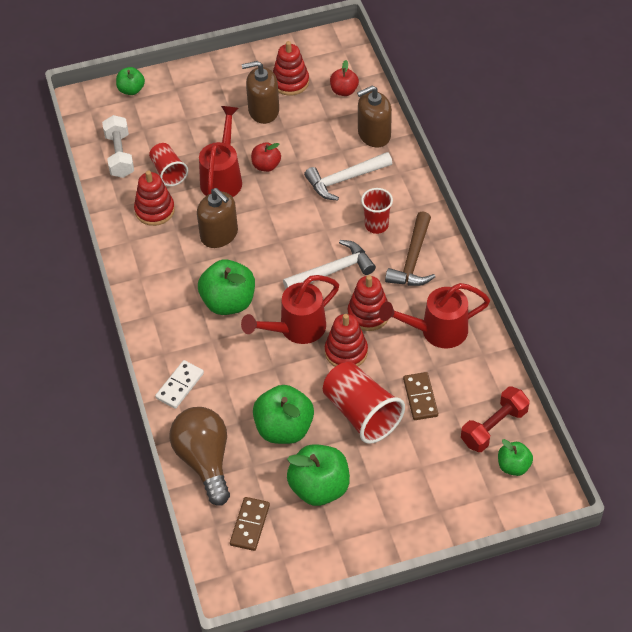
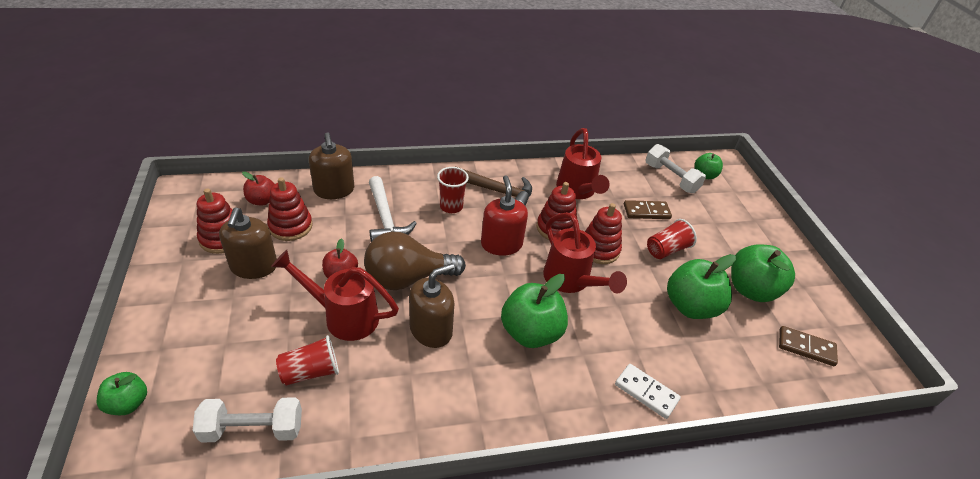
camera: 90 degrees left, 10 degrees down
(155, 210) = (372, 394): red stacking toy -> red stacking toy (290, 226)
(204, 460) = (740, 378): brown light bulb -> brown light bulb (407, 278)
(332, 271) = (501, 244): white hammer -> red soap dispenser
(361, 413) = (666, 250): red cup -> red cup, size x0.61
(494, 427) = (671, 178): red dumbbell -> white dumbbell

